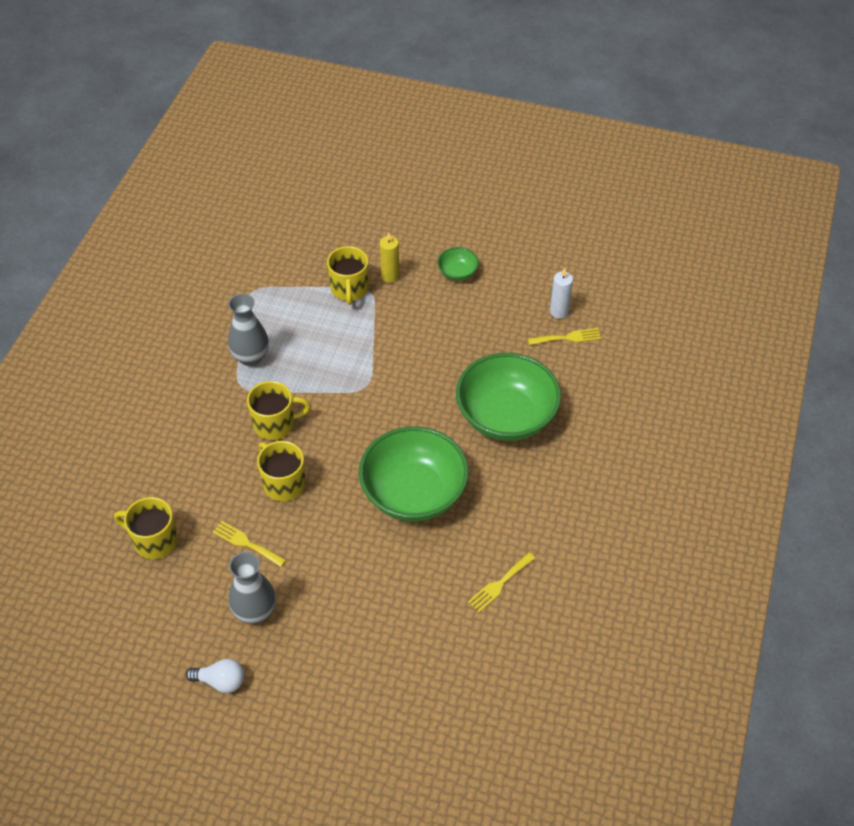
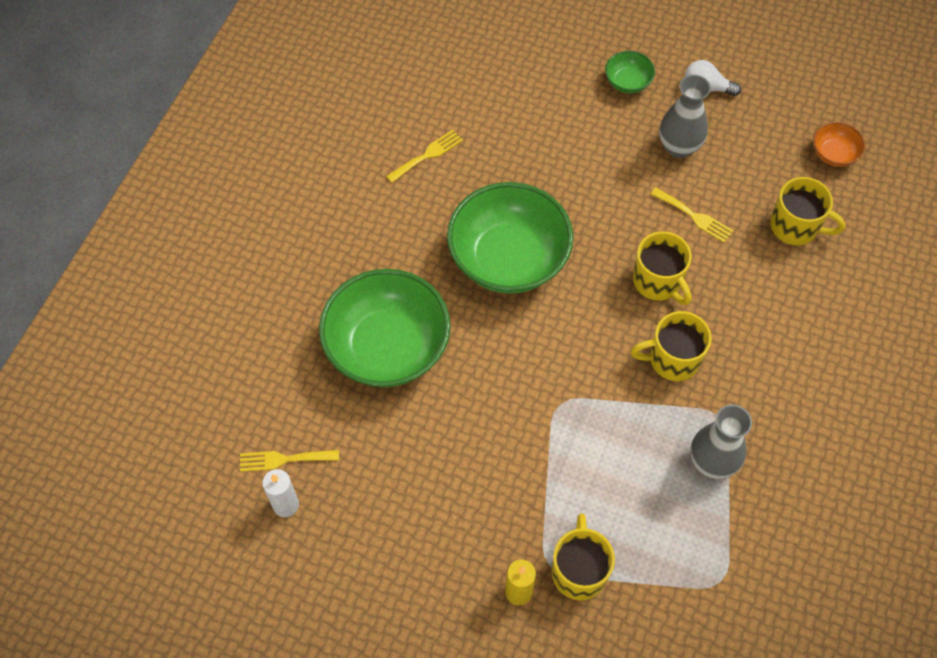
camera: 175 degrees left, 10 degrees up
(102, 616) = (834, 154): none -> orange bowl
(457, 273) = (418, 590): green bowl -> green bowl (627, 82)

